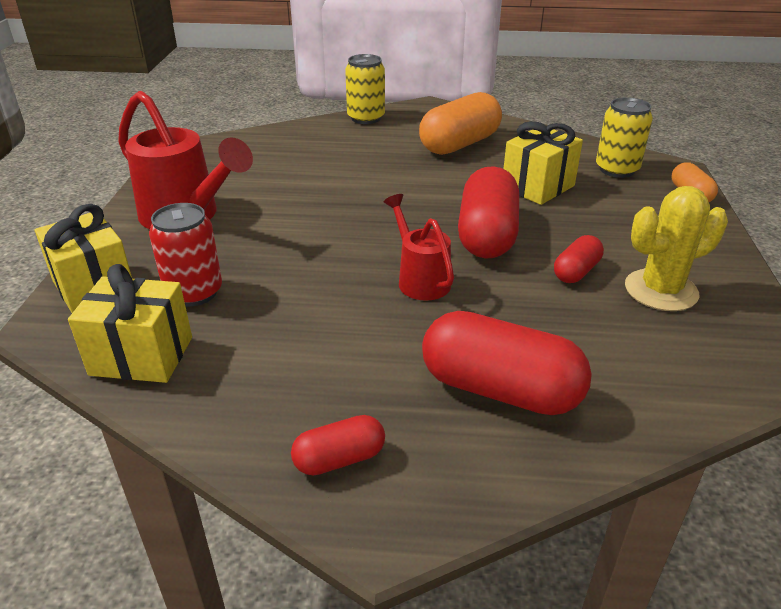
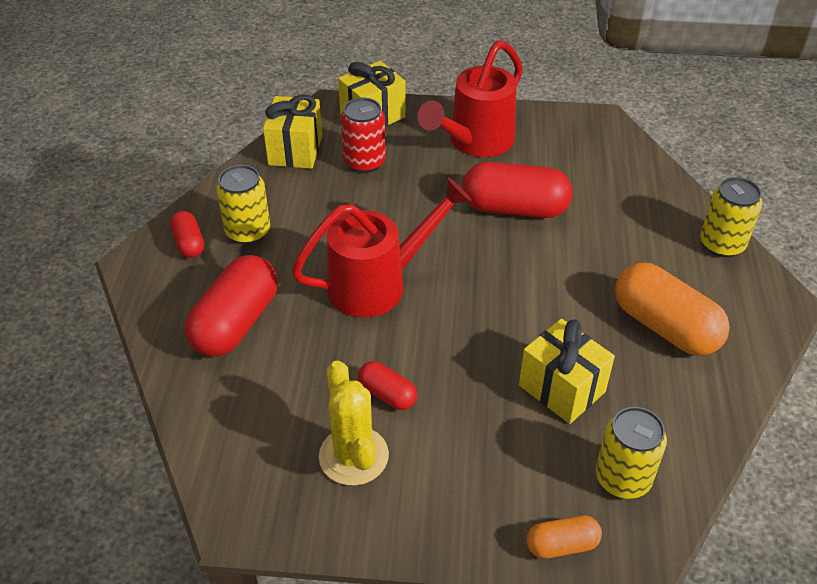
camera: 90 degrees right, 10 degrees up
(319, 393) = (248, 231): none -> yellow can
(420, 279) = (377, 284): red watering can -> red watering can, size x1.70
(487, 235) = (452, 334): red capsule -> red capsule (514, 208)

